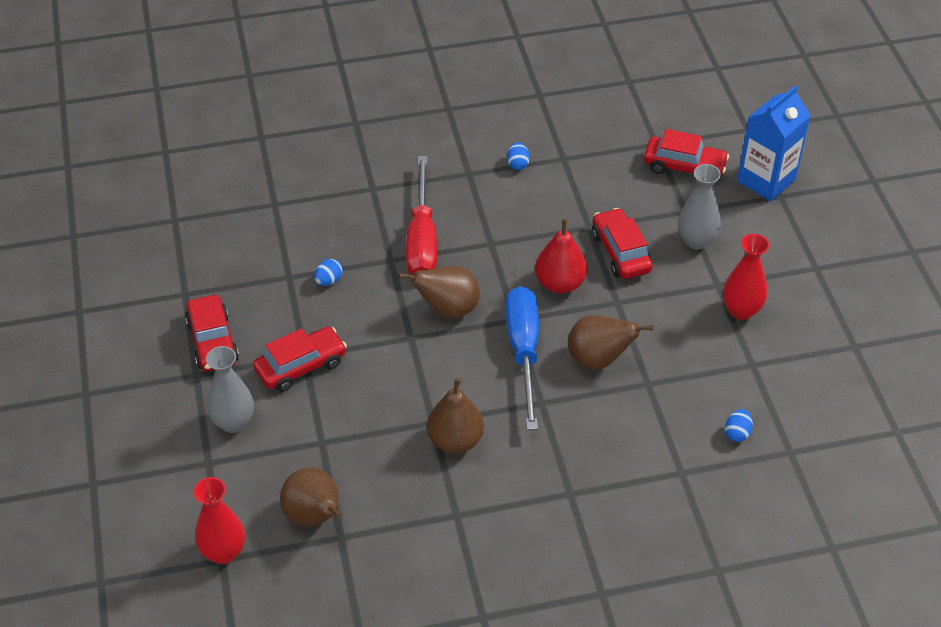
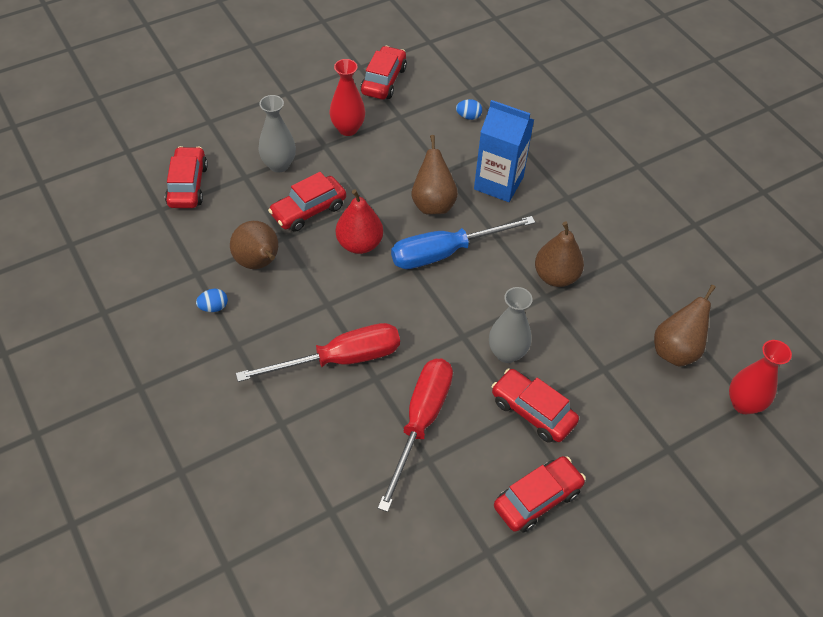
camera: 110 degrees left, 5 degrees up
(233, 422) = (618, 444): grey vase -> grey vase (507, 353)
(329, 280) = (421, 422): blue egg -> red screwdriver
(448, 309) = (420, 316): brown pear -> brown pear (259, 263)
(766, 180) = (192, 131): blue carton -> blue carton (498, 183)
(823, 363) = (383, 80): none -> red car

